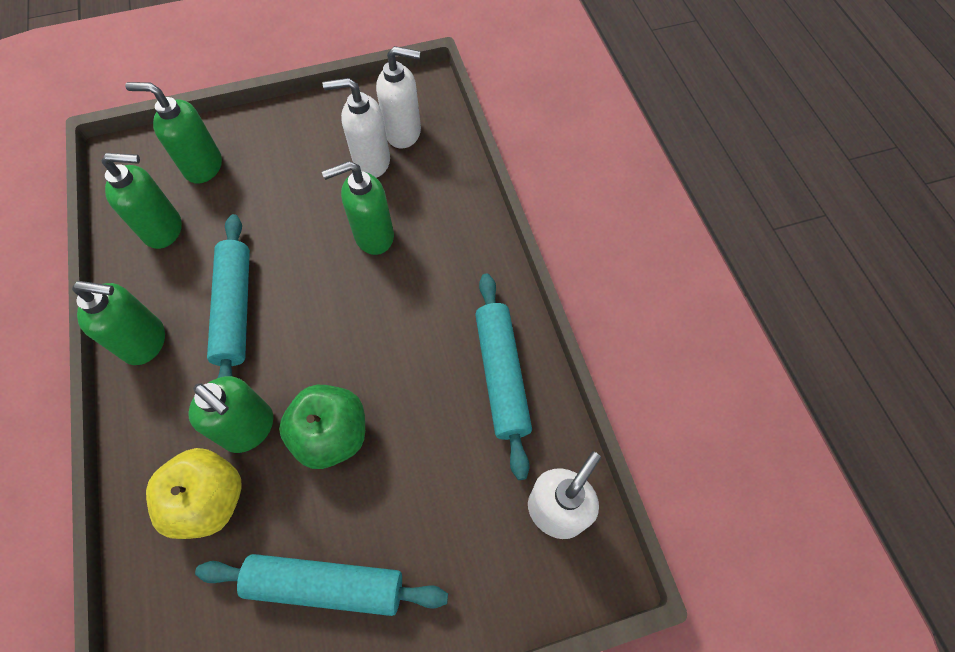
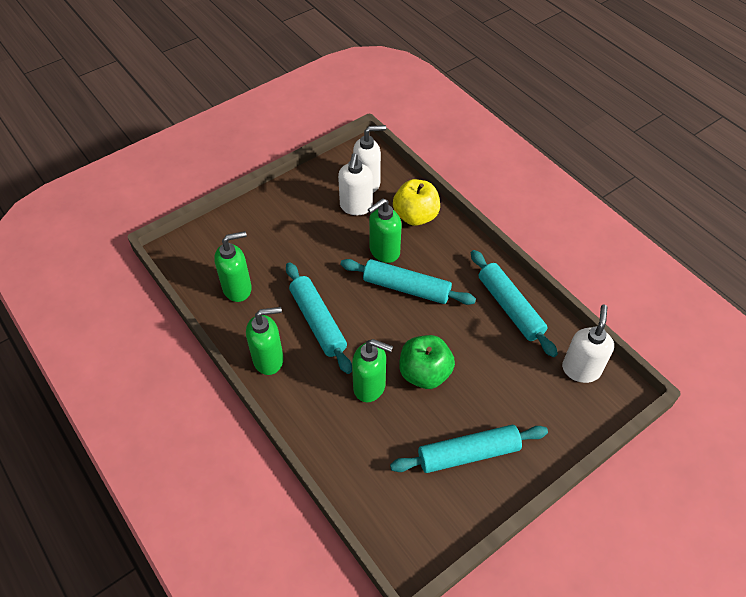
camera: 20 degrees left, 10 degrees down
(203, 167) = (240, 242): green soap dispenser -> none
(210, 500) = (369, 434): yellow apple -> yellow apple (415, 216)
(371, 162) = (356, 207): white soap dispenser -> white soap dispenser turned 60 degrees counterclockwise
(375, 299) = (406, 288): none -> turquoise rolling pin

